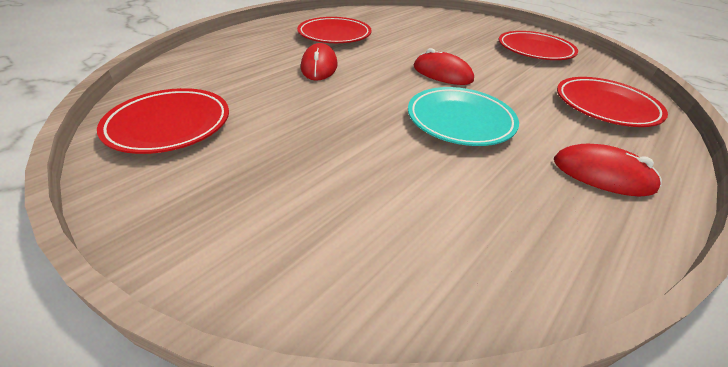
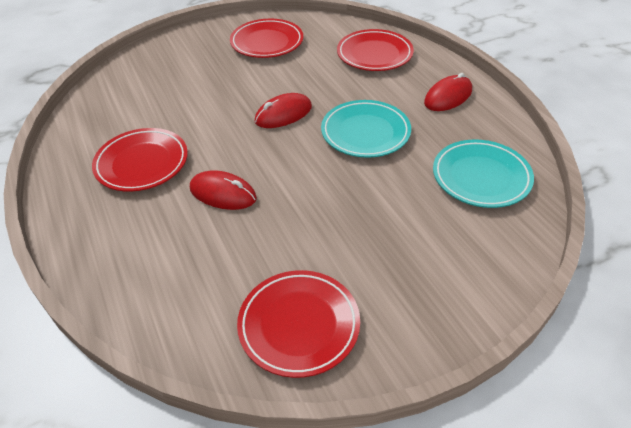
camera: 65 degrees left, 5 degrees up
(458, 230) = (481, 177): none -> turquoise plate

